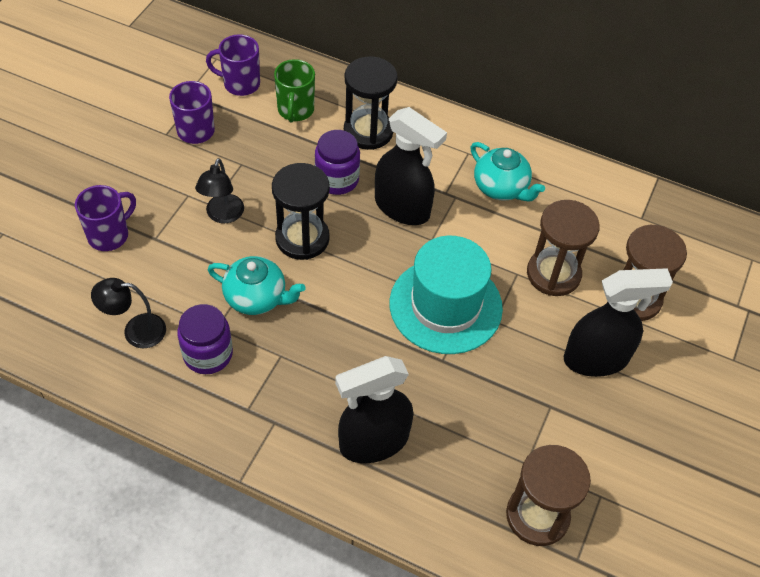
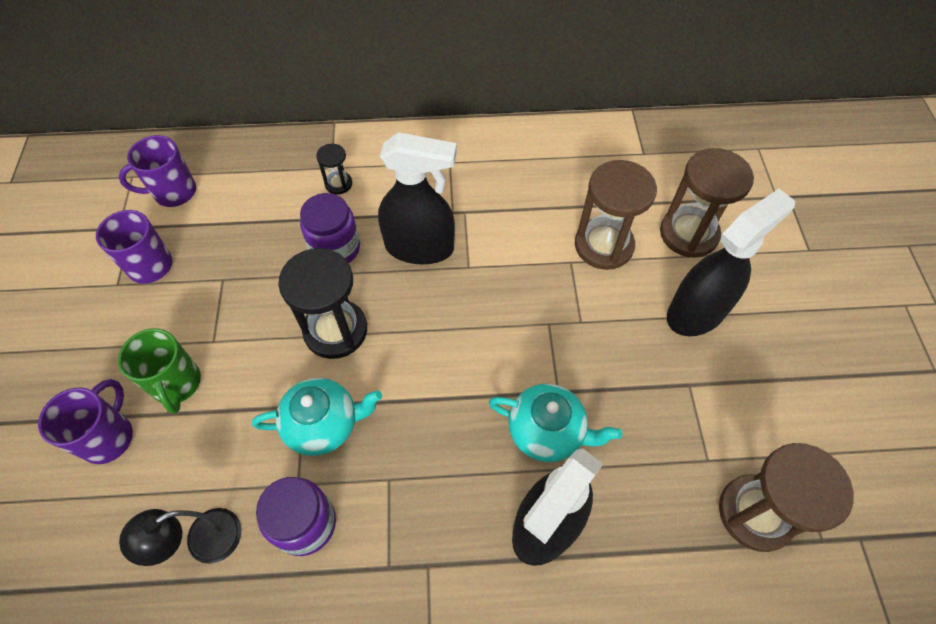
camera: 25 degrees left, 5 degrees up
(222, 215) = (233, 347): black lamp -> none
(295, 110) = (250, 195): green mug -> green mug (177, 384)
(368, 131) = (338, 184): black hourglass -> black hourglass, size x0.49
(445, 305) = (524, 330): turquoise hat -> none
(501, 188) = (502, 182): turquoise teapot -> turquoise teapot (547, 432)

